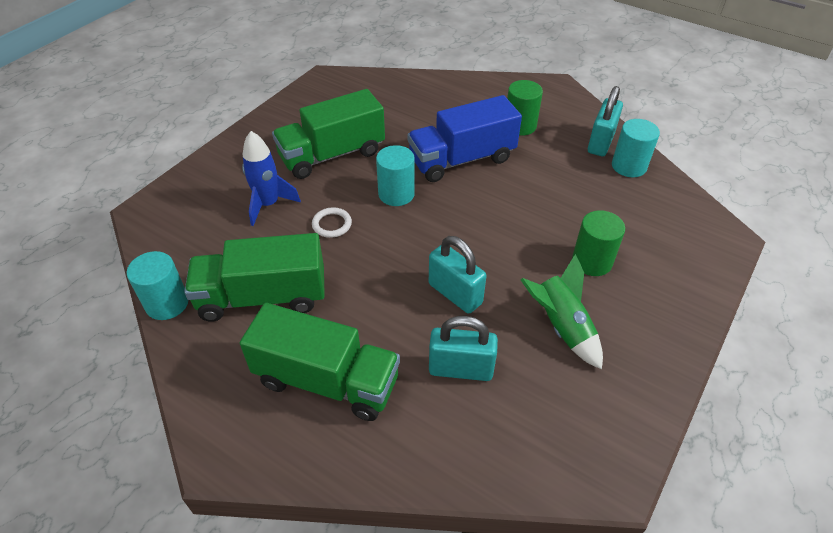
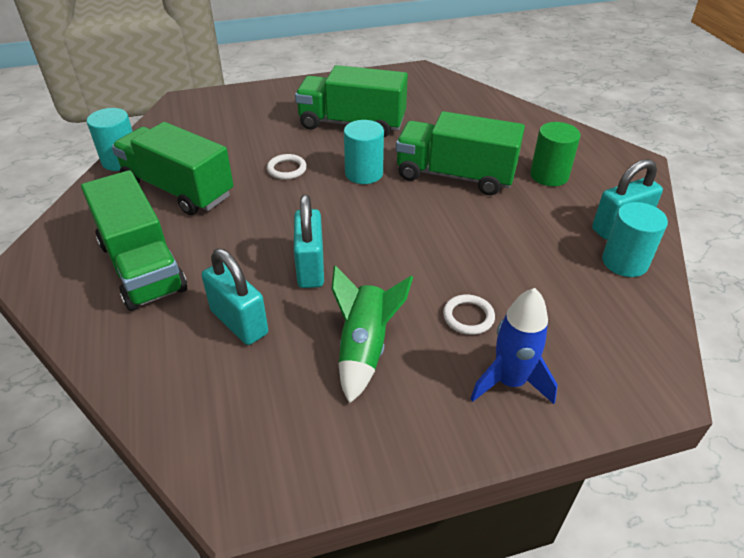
camera: 40 degrees right, 5 degrees down
(268, 204) = (262, 134): blue rocket -> blue rocket (509, 382)
(462, 159) = (455, 176): blue truck -> green truck
(592, 261) = (468, 317): green cylinder -> white ring

